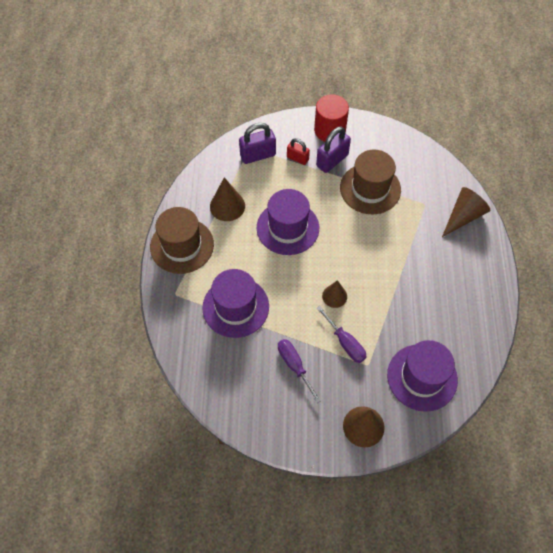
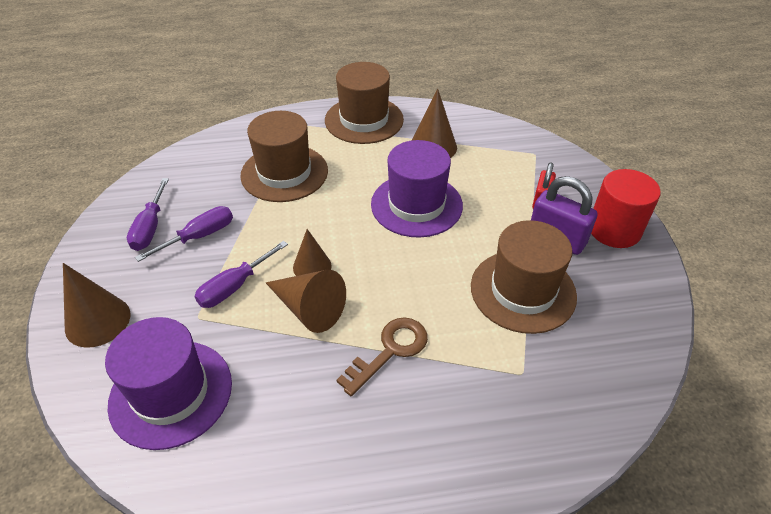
camera: 80 degrees right, 15 degrees down
(235, 307) = (284, 173): purple hat -> brown hat
(258, 155) = (527, 162): purple padlock -> none
(279, 400) = (150, 227): none -> purple screwdriver
(404, 262) = (390, 350): none -> brown key
(463, 216) = (518, 443): brown cone -> brown cone (308, 308)

